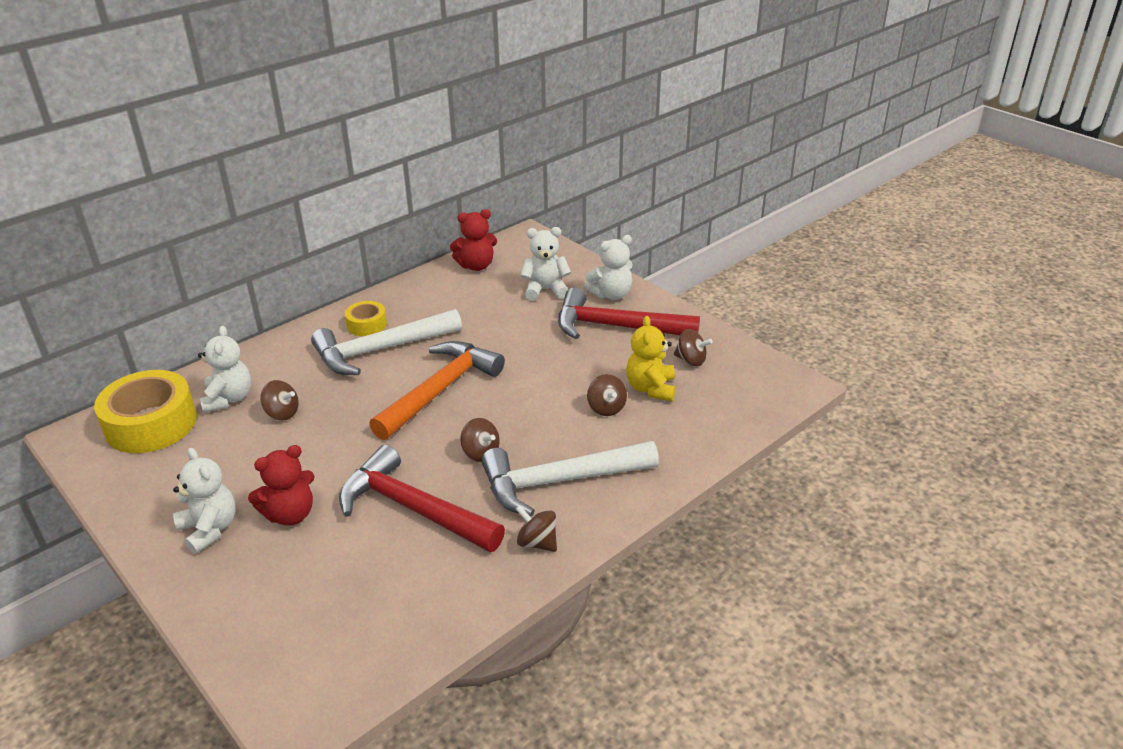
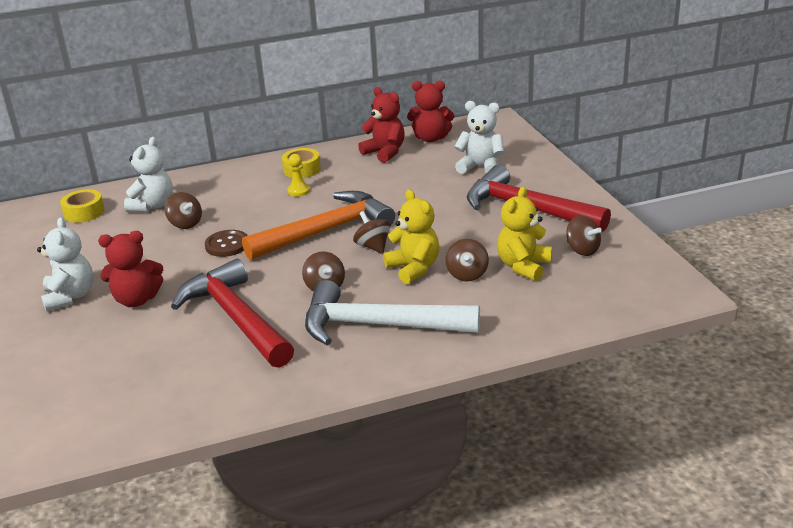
camera: 25 degrees right, 5 degrees down
(151, 424) = (84, 212): yellow tape -> yellow tape, size x0.52
(346, 428) = (227, 245): none -> brown button
(380, 350) = (298, 191): white hammer -> yellow pawn
(441, 290) = (385, 152): none -> red teddy bear
(537, 542) = (321, 370): brown spinning top -> brown spinning top (373, 246)
(553, 413) = (414, 268): none -> yellow teddy bear
(611, 294) = (542, 181): white teddy bear -> none

